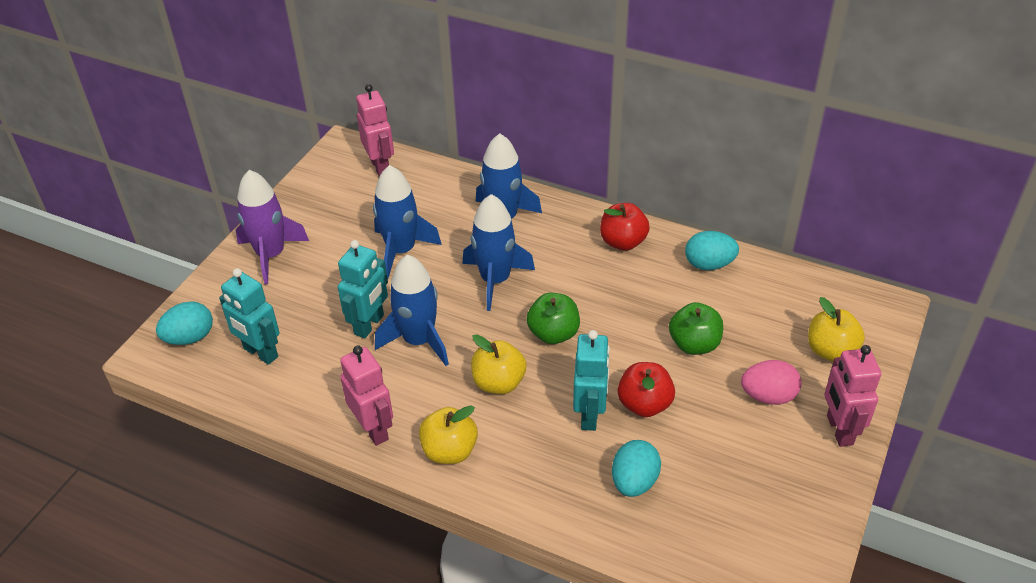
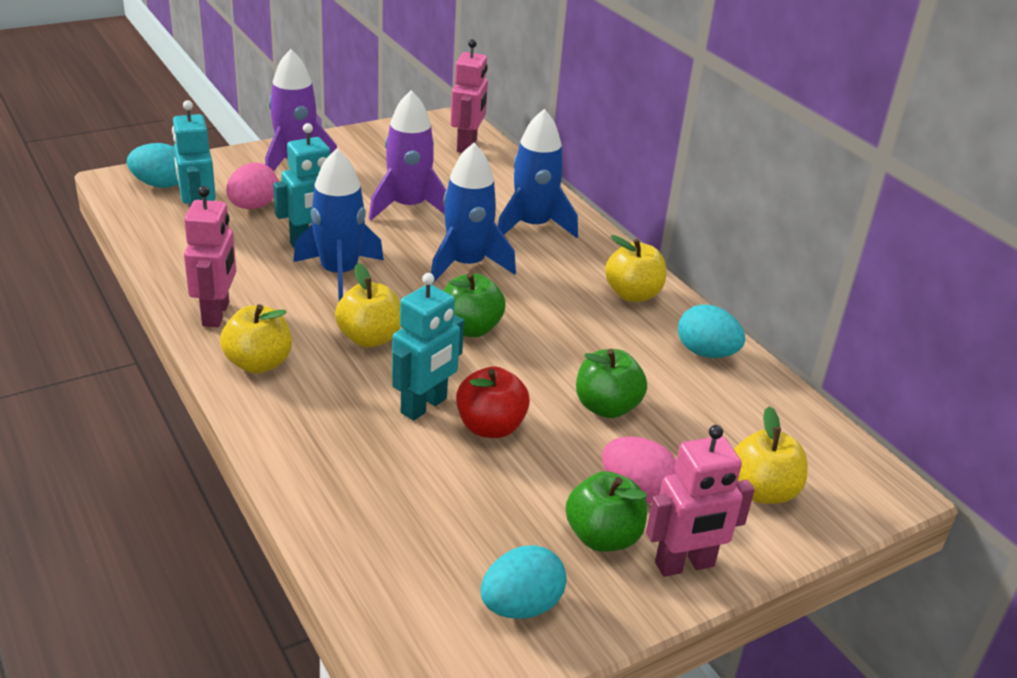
camera: 30 degrees right, 10 degrees down
(287, 316) = (253, 206): none -> pink egg
(401, 250) = (408, 207): blue rocket -> purple rocket
(623, 242) = (633, 294): red apple -> yellow apple
(634, 482) = (398, 482): turquoise egg -> turquoise egg (521, 606)
(781, 441) = (603, 537): none -> green apple
(839, 430) = (685, 565): pink robot -> pink robot turned 135 degrees counterclockwise

